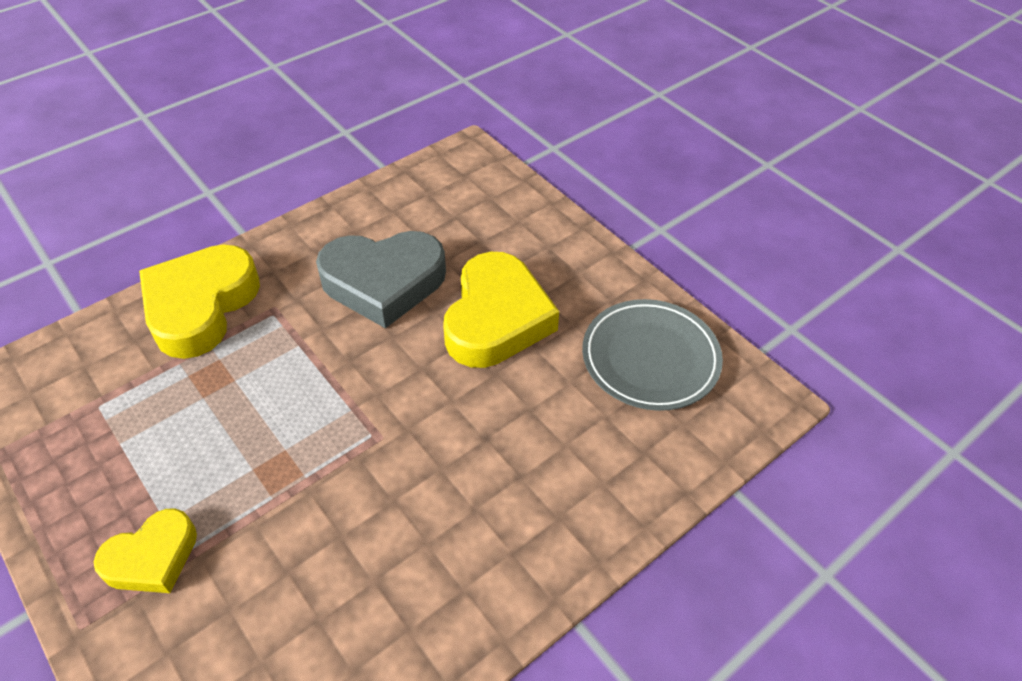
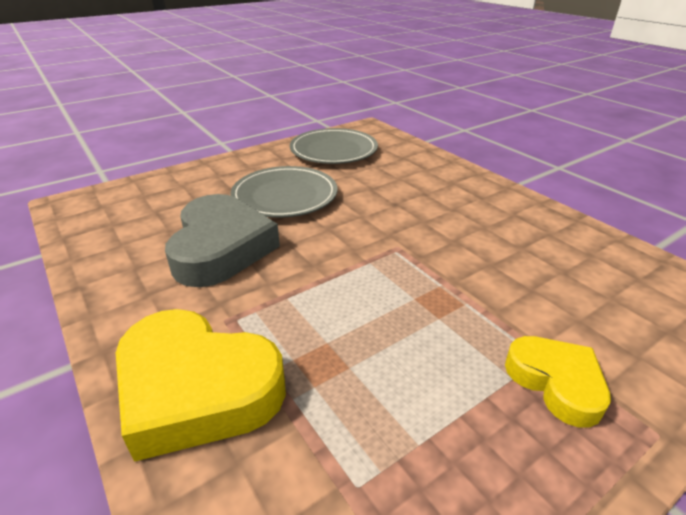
camera: 85 degrees left, 15 degrees down
(496, 318) = (285, 196): yellow heart -> grey plate

